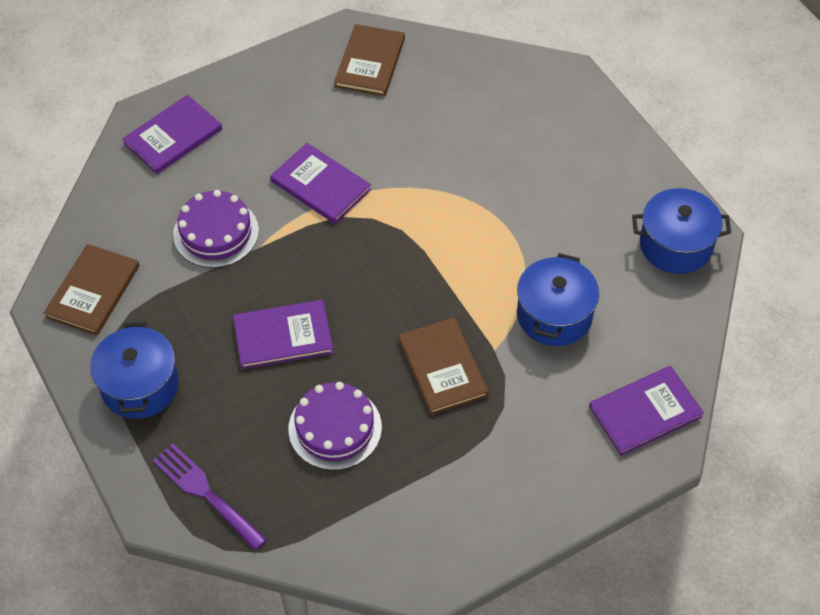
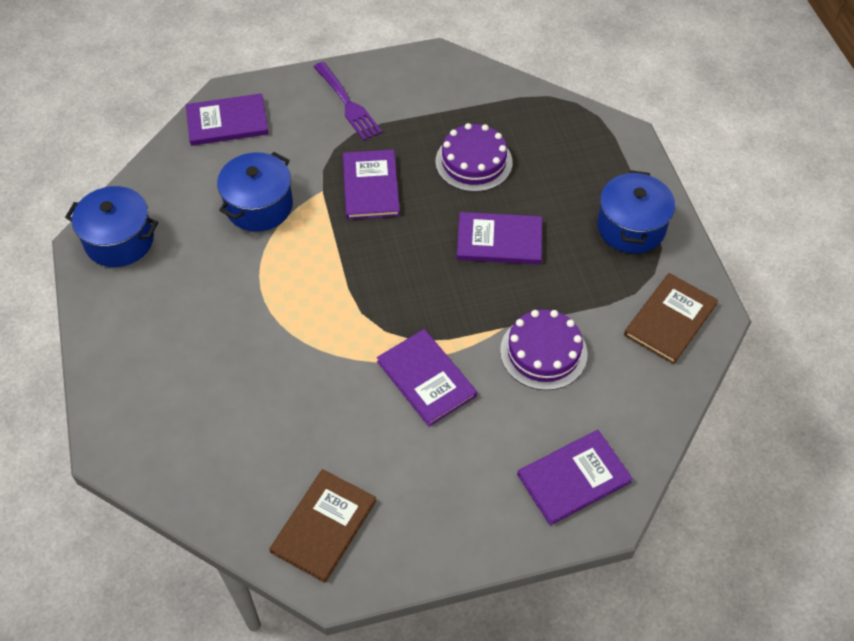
camera: 165 degrees left, 0 degrees up
(205, 493) = (585, 139): purple fork -> purple fork (348, 104)
(443, 367) = (370, 186): brown book -> purple book

